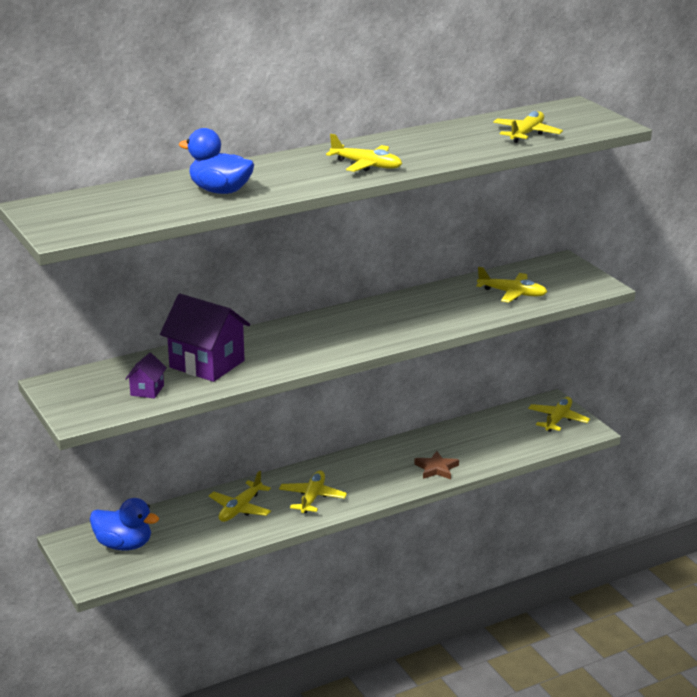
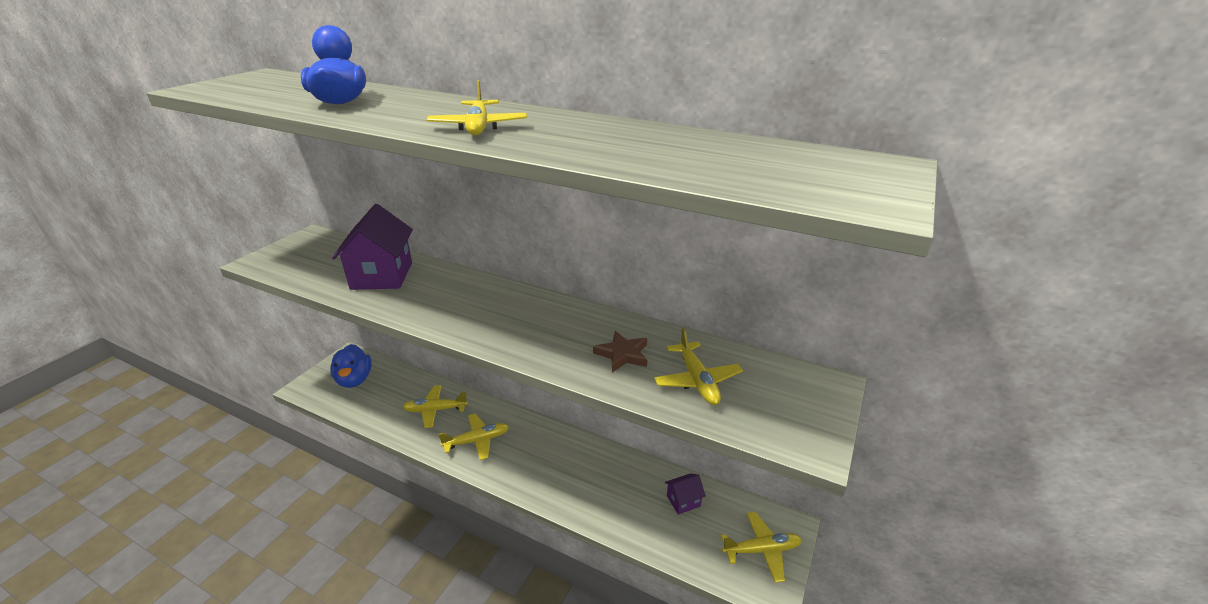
camera: 55 degrees right, 5 degrees up
(147, 390) = (318, 269): purple house -> purple house (683, 501)
(436, 468) = (584, 497): brown star -> brown star (622, 354)
(526, 134) = (719, 165): yellow plane -> none

